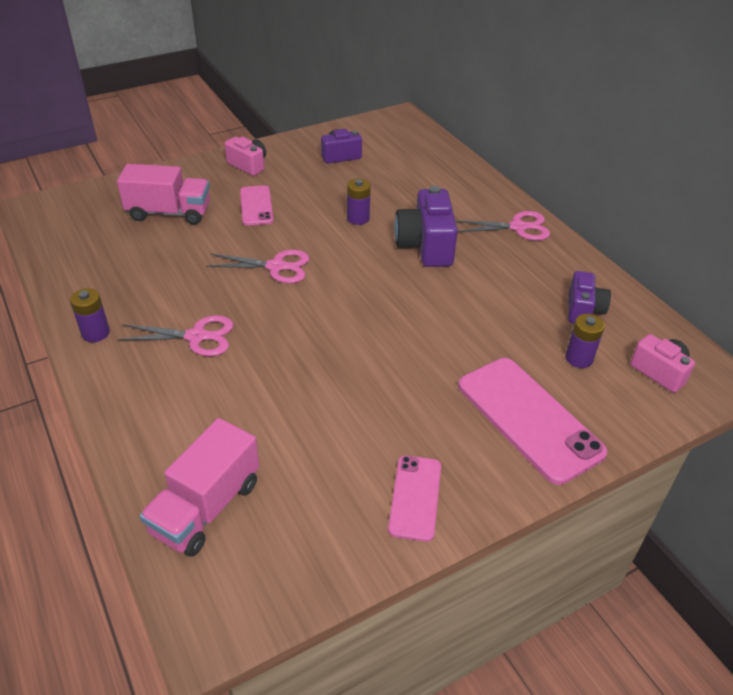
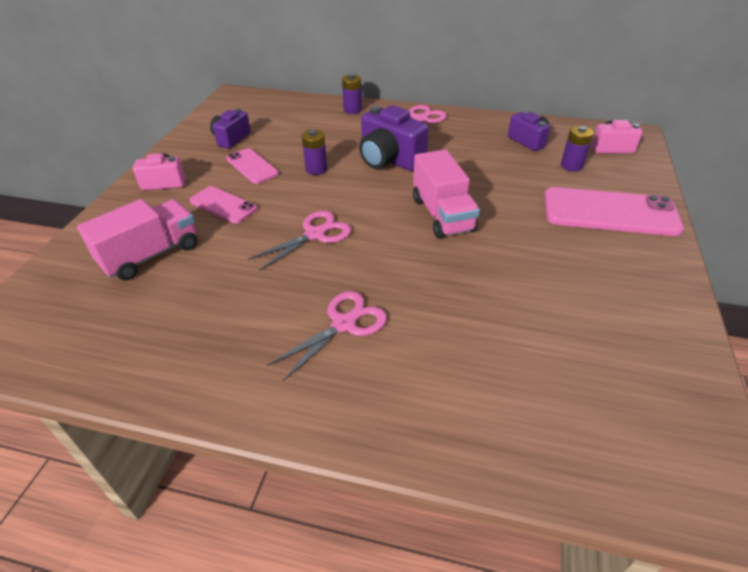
camera: 45 degrees left, 0 degrees up
(95, 333) = (251, 393): purple battery -> purple battery (352, 110)
(206, 507) = (572, 430): pink truck -> pink truck (442, 215)
(415, 497) = (648, 301): pink phone -> pink phone (252, 166)

